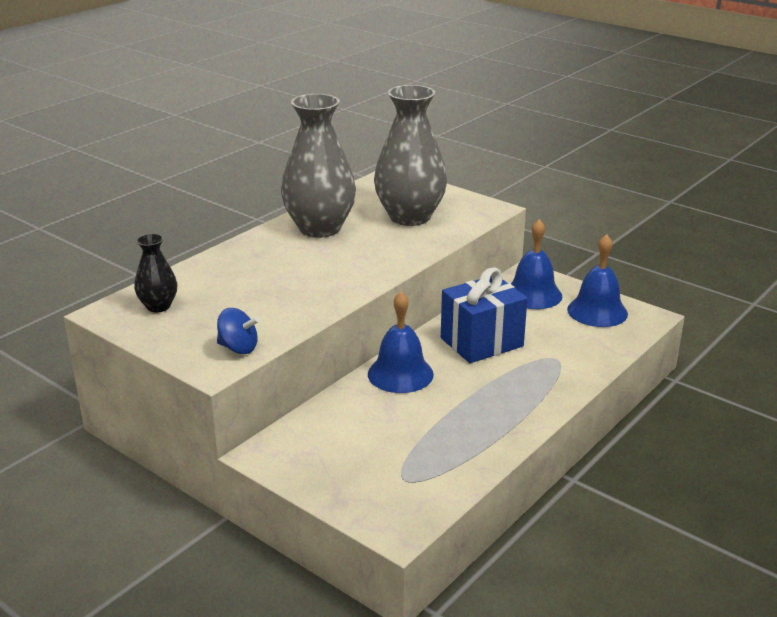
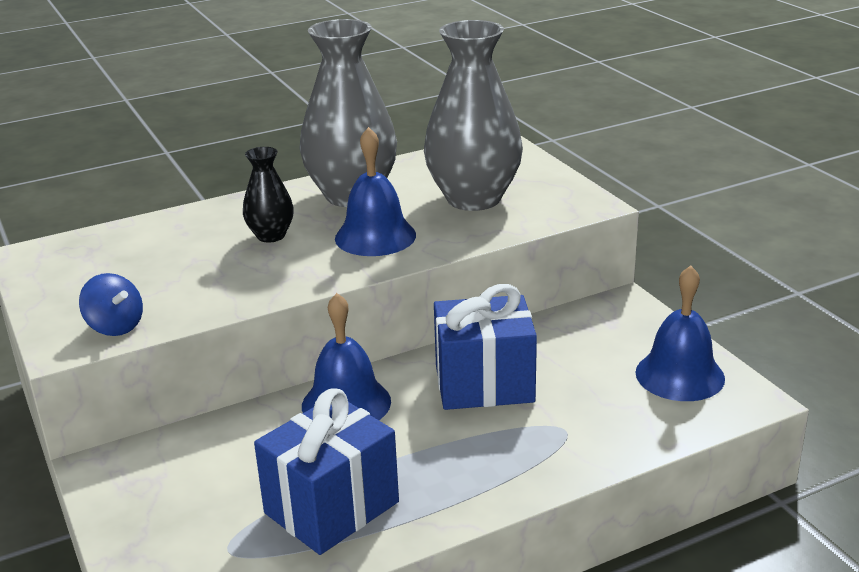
camera: 25 degrees right, 0 degrees up
(158, 306) = (86, 257): black vase -> black vase (271, 236)
(450, 438) = (331, 507): none -> blue gift
(533, 294) = (608, 332): blue bell -> blue bell (375, 236)

